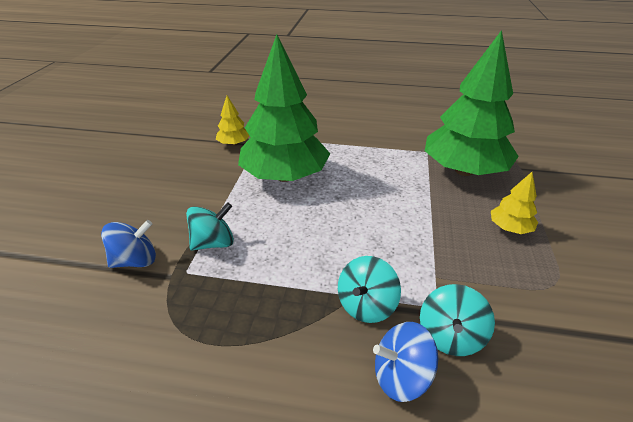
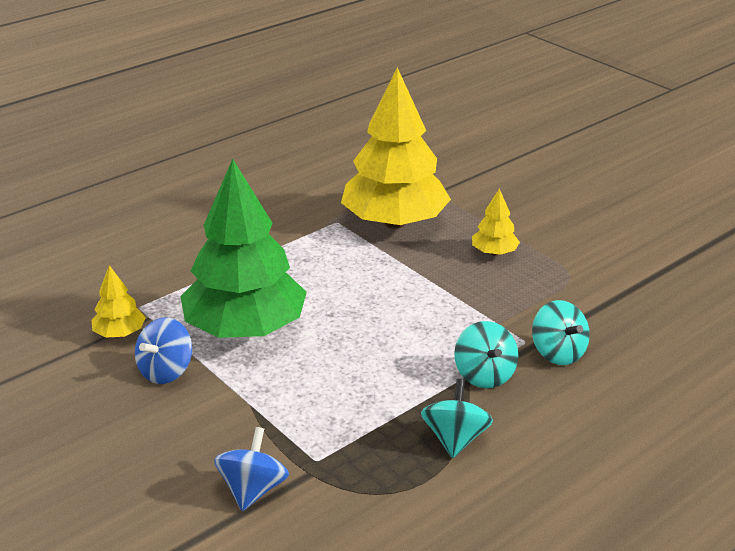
camera: 50 degrees left, 5 degrees down
(213, 243) = (294, 425): turquoise spinning top -> turquoise spinning top (455, 439)
(401, 376) = (565, 396): blue spinning top -> blue spinning top (166, 371)
(464, 170) = (394, 222): green tree -> yellow tree

